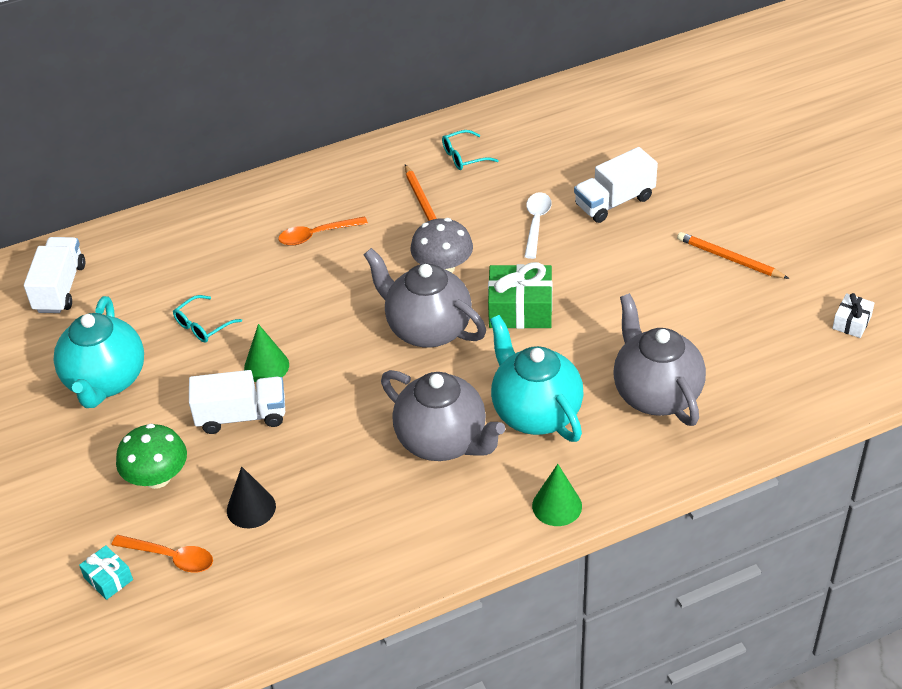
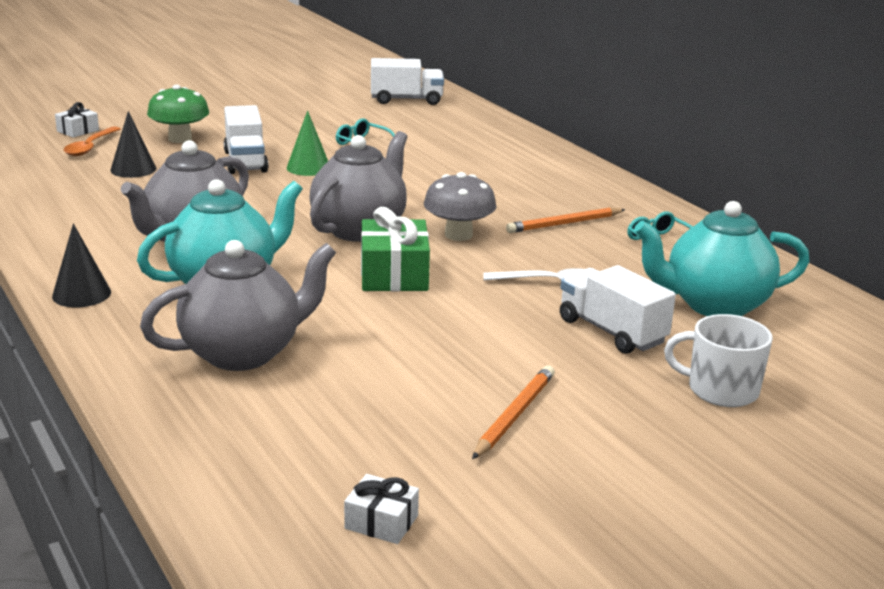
camera: 80 degrees right, 20 degrees down
(105, 381) = (294, 118): turquoise teapot -> turquoise teapot (714, 305)
(108, 578) = (78, 131): turquoise gift -> white gift
(316, 235) = (497, 179): orange spoon -> none
(557, 506) = (81, 294): green cone -> black cone
(691, 165) = (721, 390): none -> white mug

